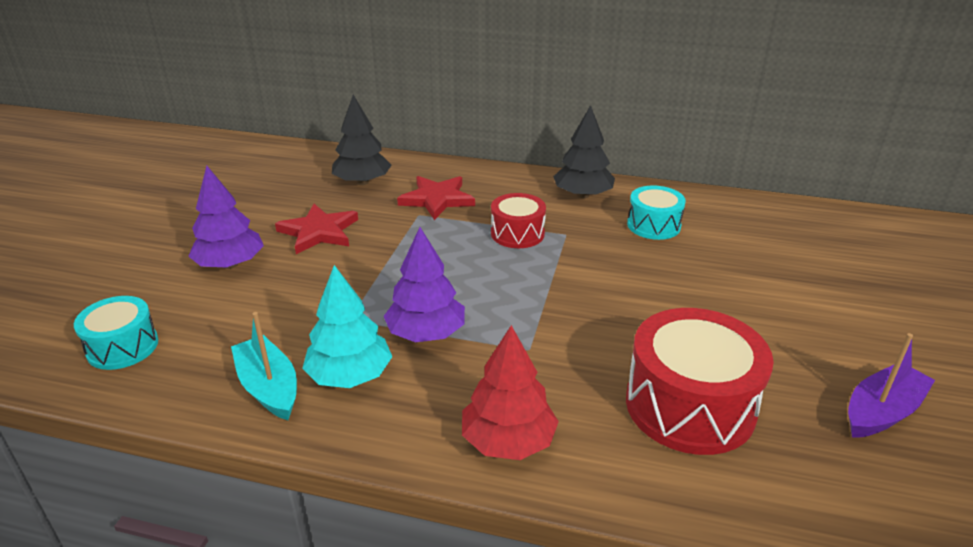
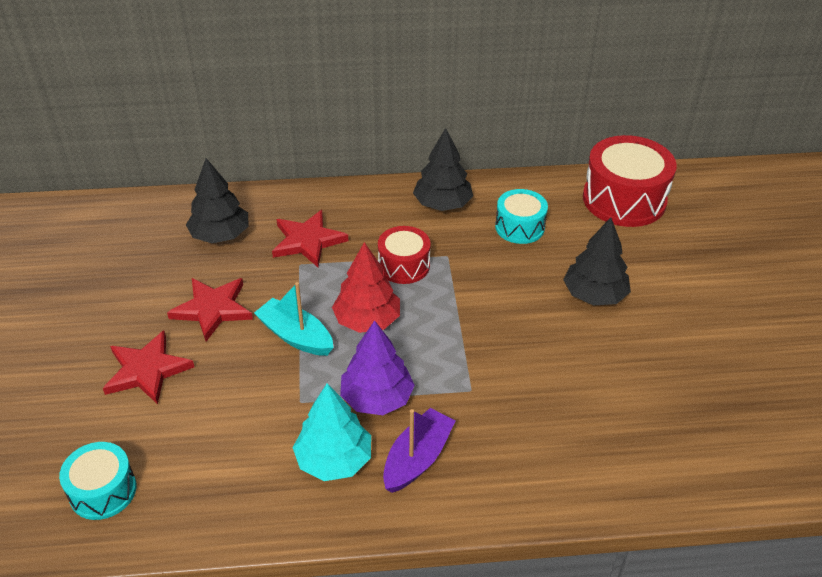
camera: 20 degrees left, 10 degrees up
(230, 264) = (147, 370): purple tree -> red star
(269, 387) = (269, 492): turquoise boat -> turquoise boat (295, 336)
(508, 441) = (494, 482): red tree -> red tree (367, 320)
(690, 405) = (616, 409): red drum -> red drum (624, 199)
(710, 295) = (594, 295): none -> black tree
(881, 412) = (751, 375): purple boat -> purple boat (417, 458)

